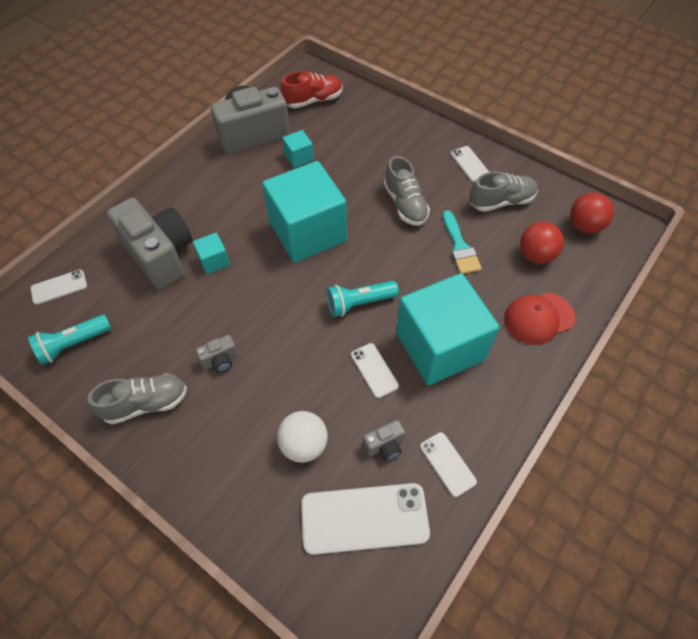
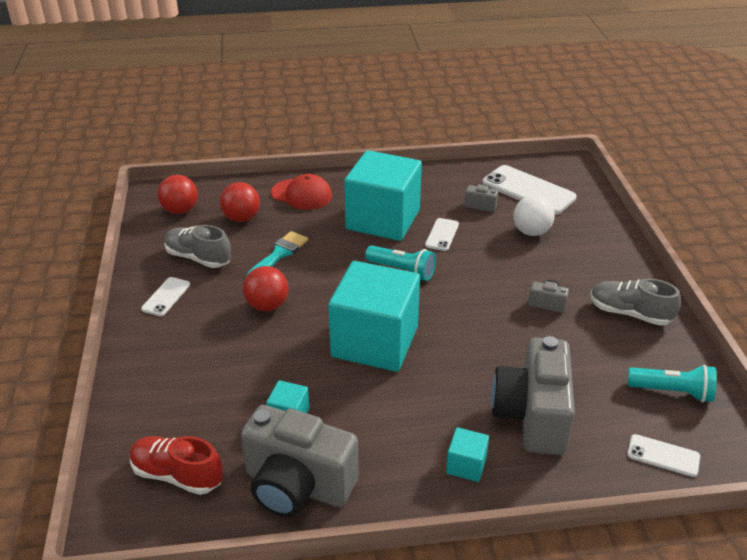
camera: 135 degrees left, 20 degrees down
(214, 261) = (484, 375): turquoise cube -> turquoise cube (466, 465)
(405, 204) = (267, 305): grey shoe -> red ball
(447, 464) = (454, 181): white phone -> none

